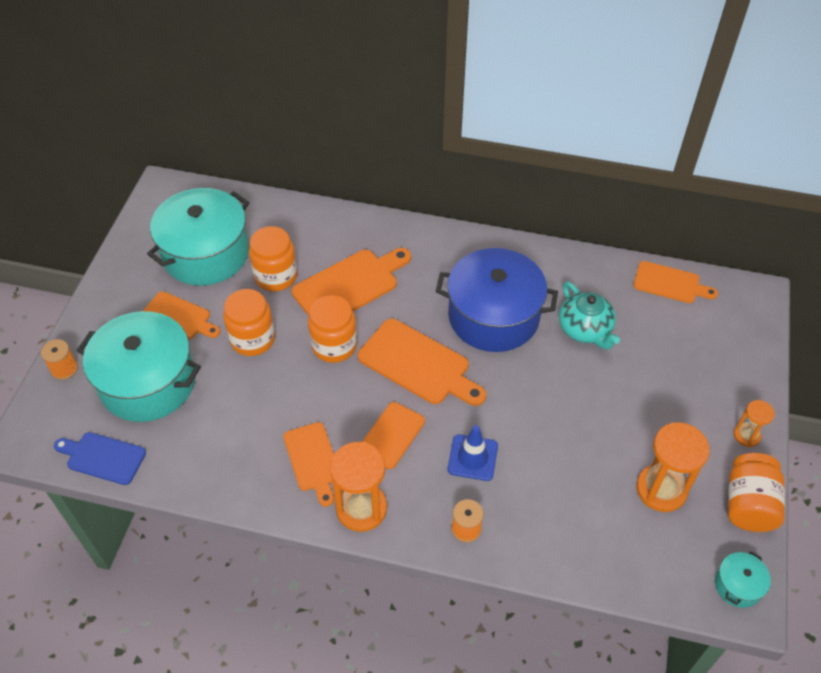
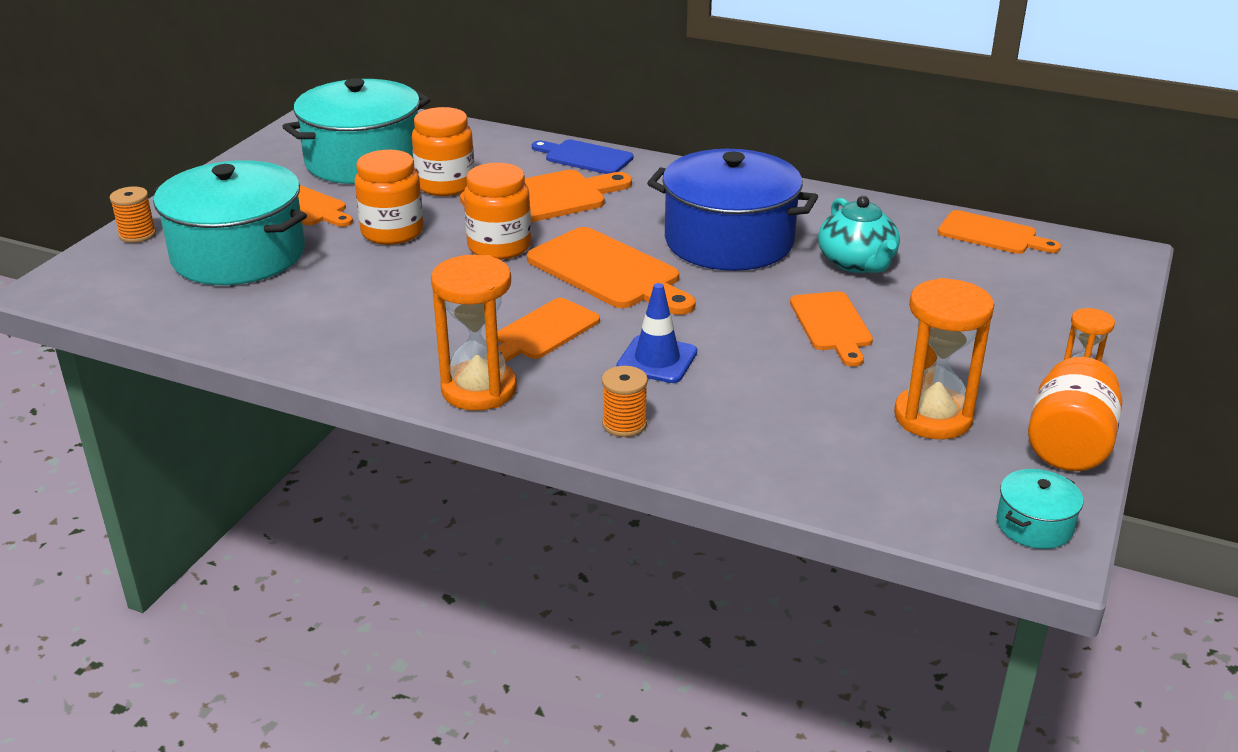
camera: 10 degrees right, 20 degrees down
(103, 457) = (147, 311): blue cutting board -> blue cutting board (585, 157)
(313, 460) = (429, 340): orange cutting board -> orange cutting board (832, 325)

